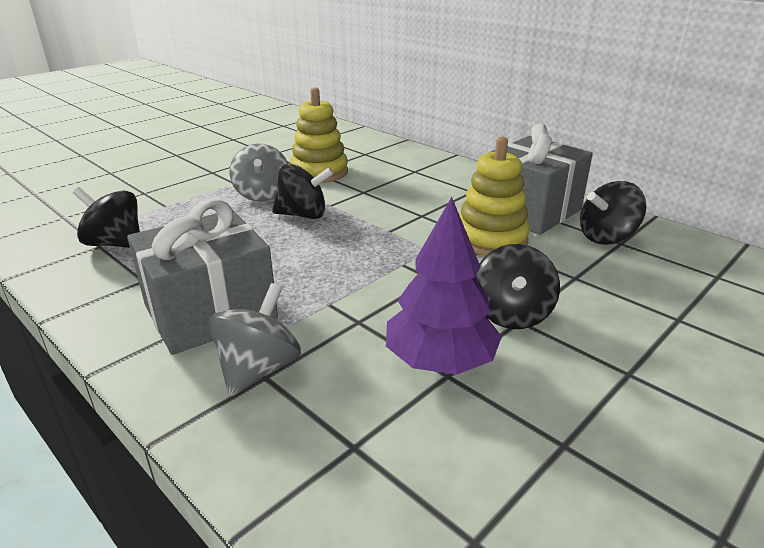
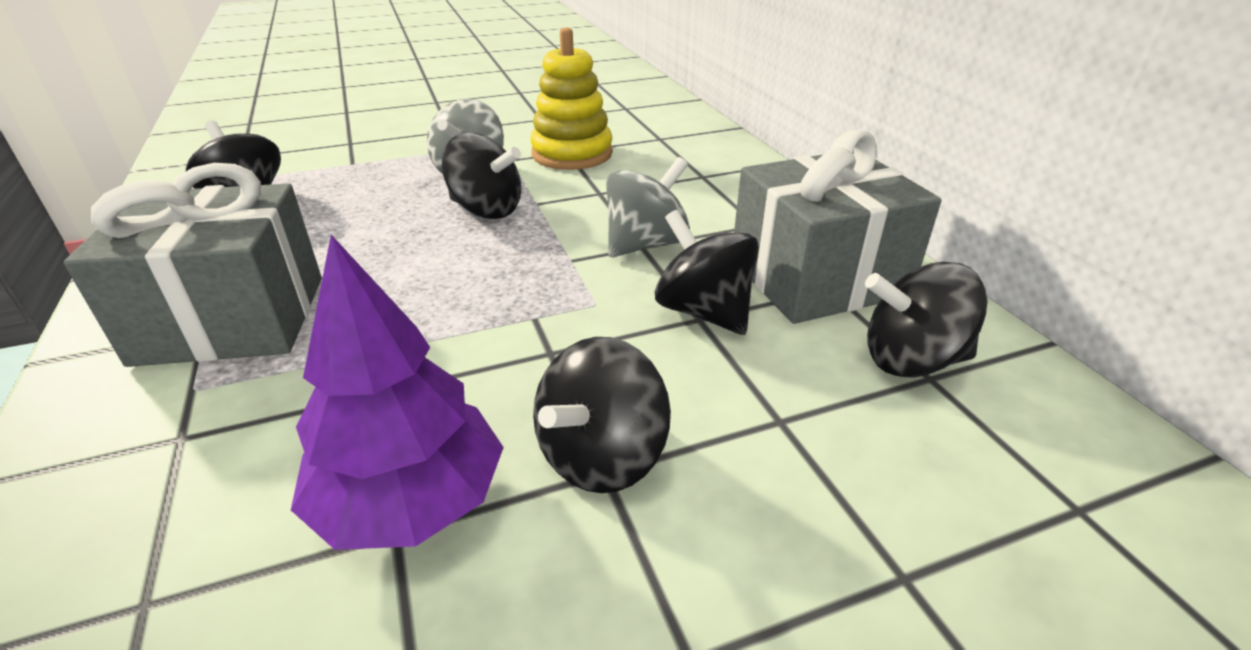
camera: 25 degrees right, 5 degrees up
(258, 369) = (184, 424): grey spinning top -> grey spinning top (646, 244)
(491, 239) = (704, 312): yellow stacking toy -> black spinning top

